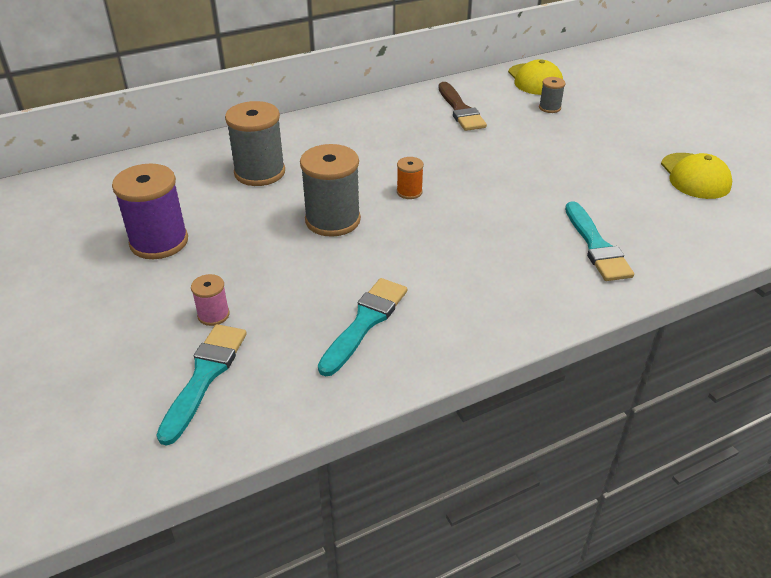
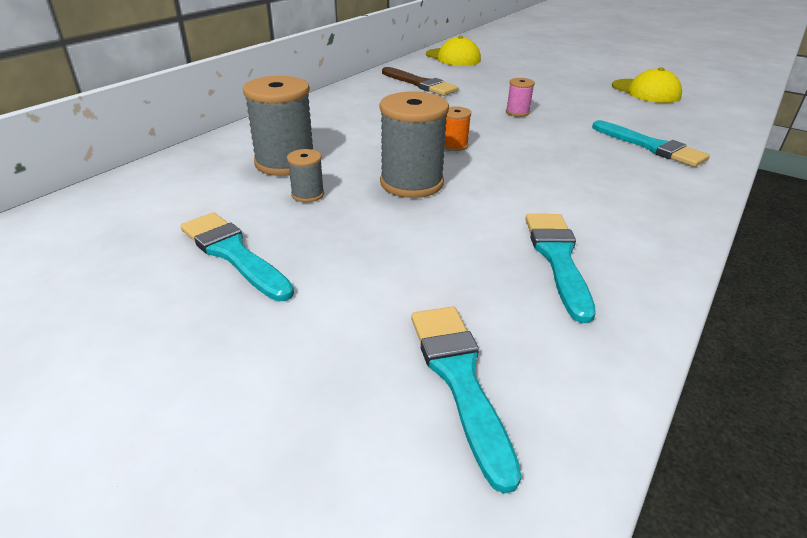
camera: 30 degrees left, 5 degrees down
(159, 242) = (233, 253): purple spool -> turquoise brush
(213, 315) = (389, 307): pink spool -> pink spool (517, 112)
(549, 108) = (488, 71): grey spool -> grey spool (307, 194)

